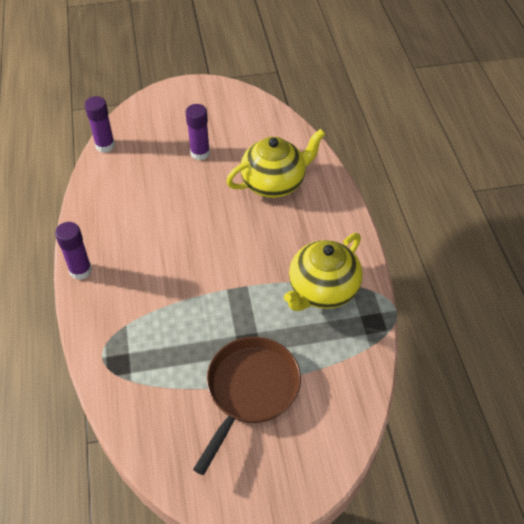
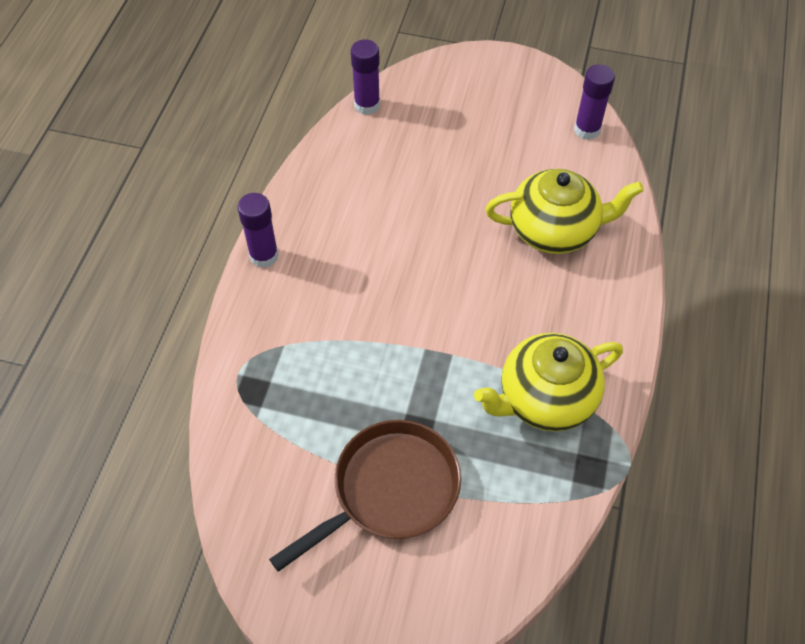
camera: 25 degrees right, 5 degrees up
(200, 153) = (478, 156): purple glue stick -> purple glue stick (587, 130)

